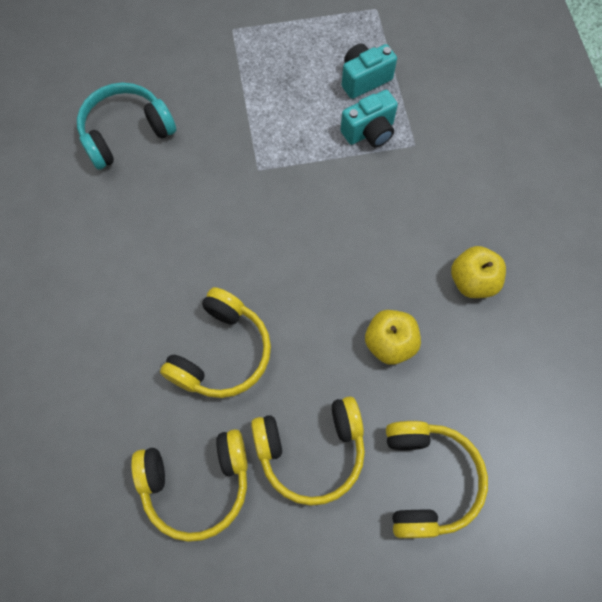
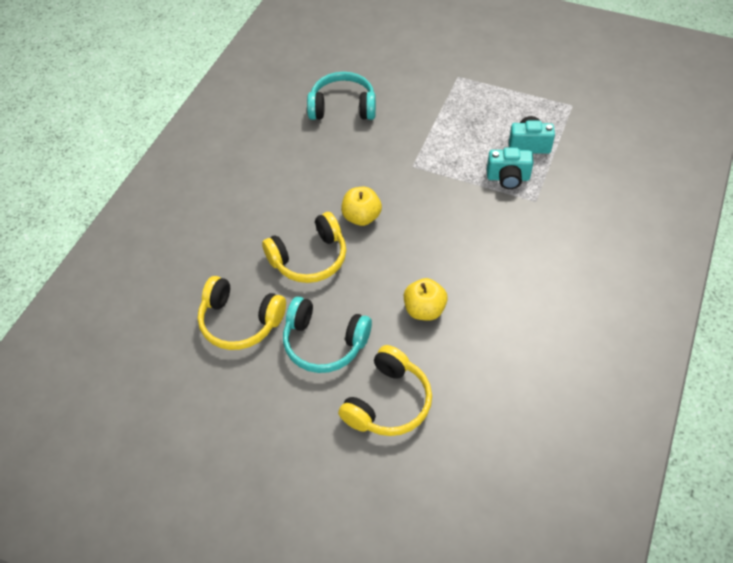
camera: 35 degrees right, 15 degrees down
(311, 450) = (324, 343): yellow headphones -> turquoise headphones
(472, 281) = (513, 303): yellow apple -> yellow apple (361, 217)

